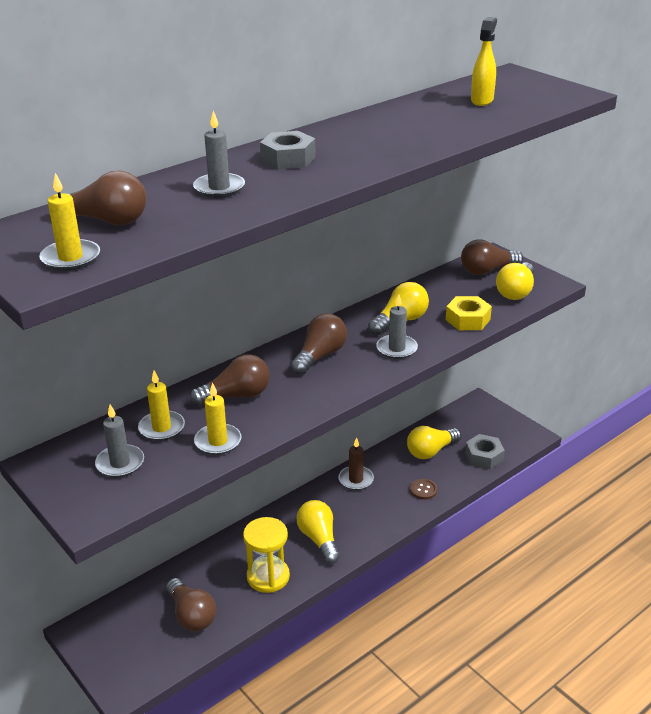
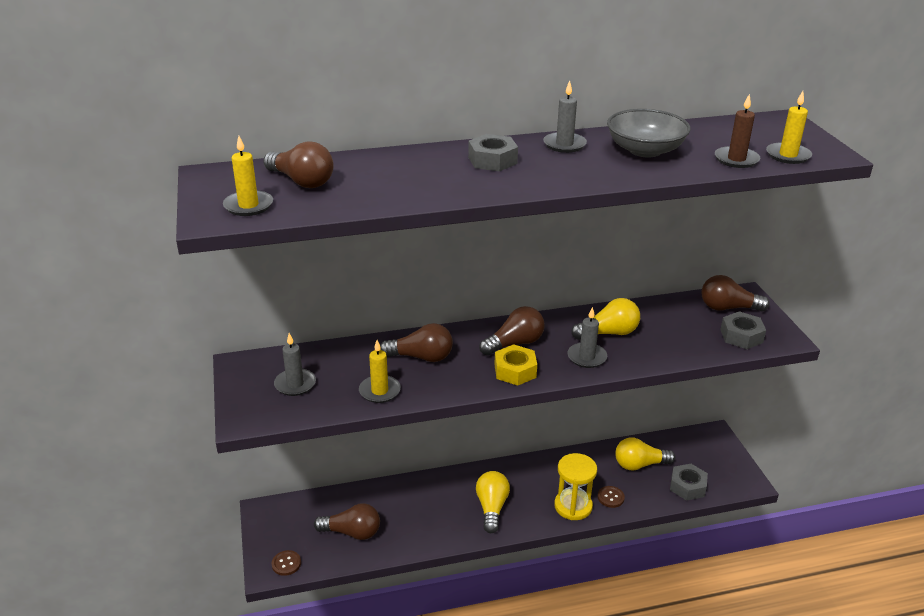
camera: 25 degrees right, 0 degrees up
(139, 674) = (286, 563): none -> brown button
(161, 428) = (345, 365): yellow candle -> yellow candle (788, 155)
(191, 615) = (352, 532): brown light bulb -> brown light bulb turned 75 degrees counterclockwise
(219, 188) = (412, 174): grey candle -> grey candle (564, 144)
(268, 577) = (430, 524): yellow hourglass -> yellow hourglass (573, 506)
(356, 479) = (555, 467): brown candle -> brown candle (736, 159)
(421, 121) = (645, 150): none -> grey bowl
(468, 319) = (673, 349): yellow nut -> yellow nut (515, 371)
(482, 100) = (724, 142): yellow spray bottle -> none
(516, 292) = (741, 336): yellow light bulb -> grey nut

